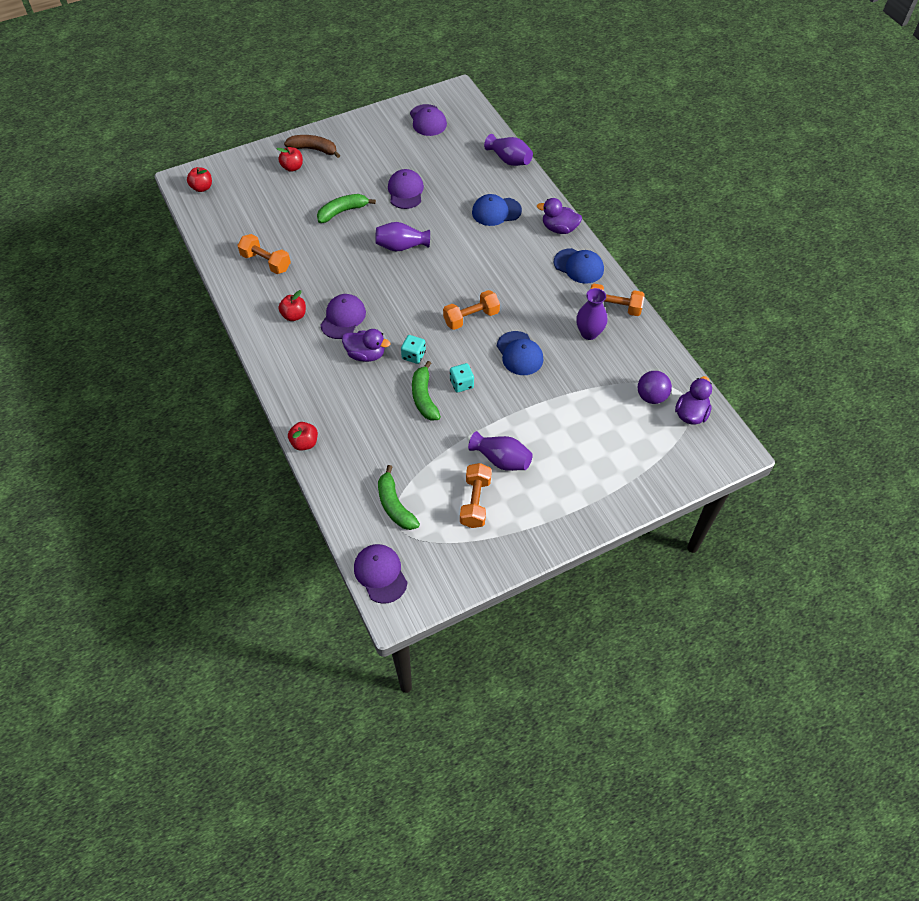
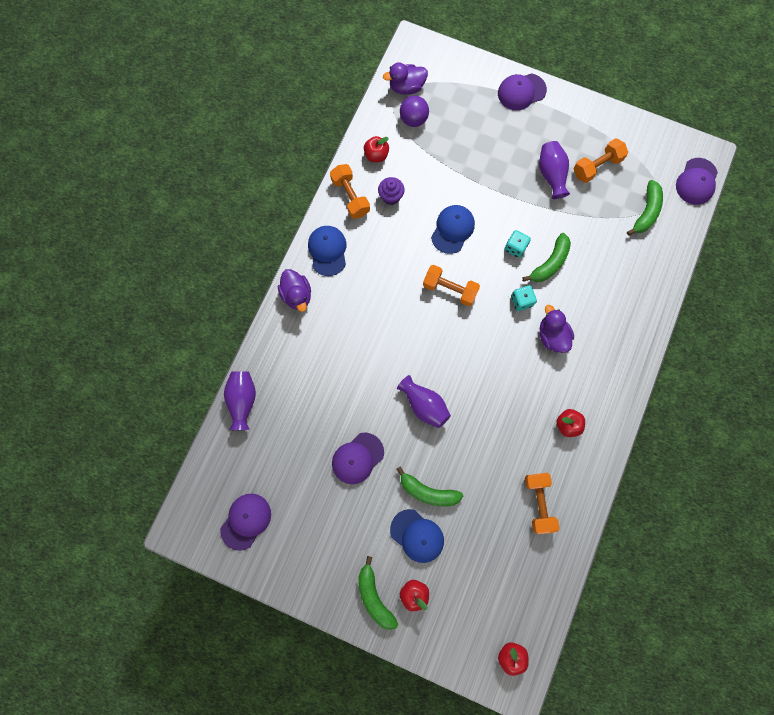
camera: 130 degrees left, 20 degrees up
(304, 443) = (659, 310): red apple -> red apple (376, 155)
(313, 149) = (374, 596): brown banana -> green banana
(343, 318) = (535, 384): purple cap -> purple cap (521, 92)
(496, 211) = (318, 360): blue cap -> blue cap (417, 536)
(589, 333) = (391, 196): purple vase -> purple cupcake

